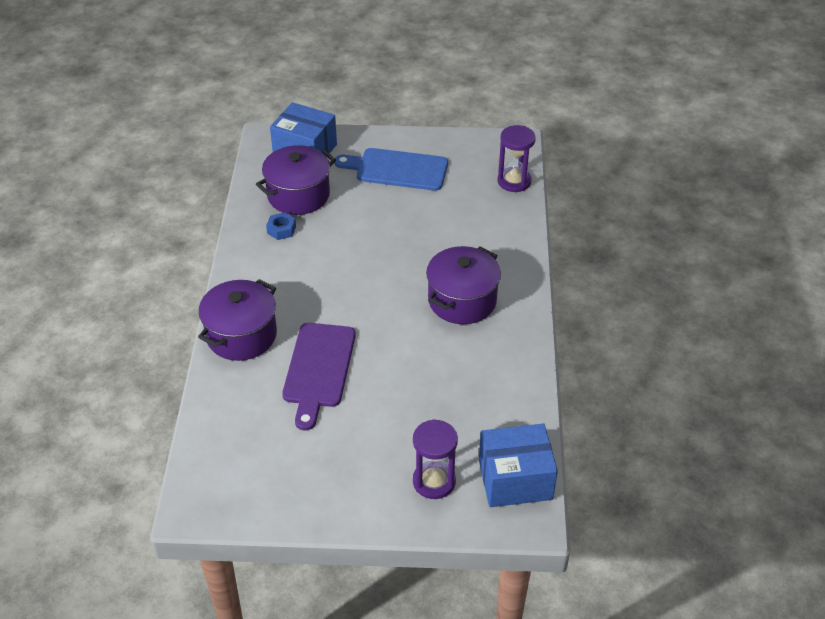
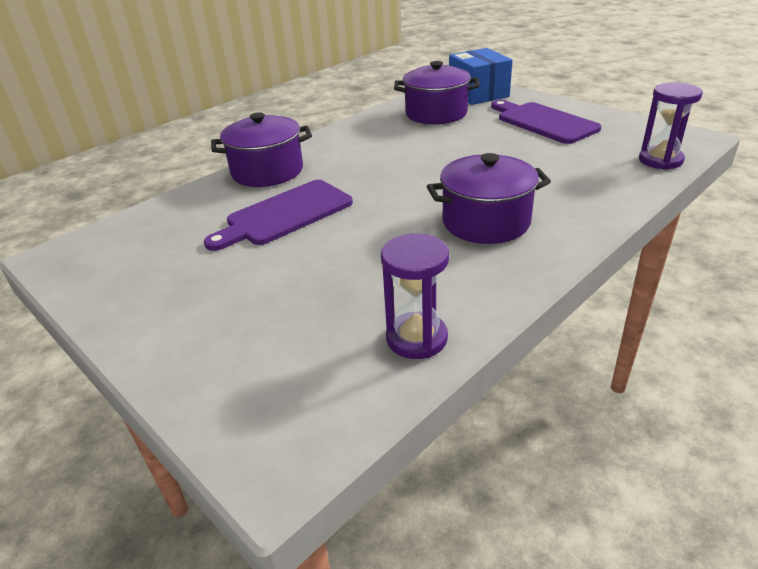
camera: 45 degrees right, 10 degrees down
(281, 230) = (393, 127): blue nut -> none
(397, 169) = (543, 122): blue cutting board -> purple cutting board
(434, 481) = (238, 353): purple hourglass -> purple hourglass (416, 338)
(515, 479) = (320, 408): blue box -> none

